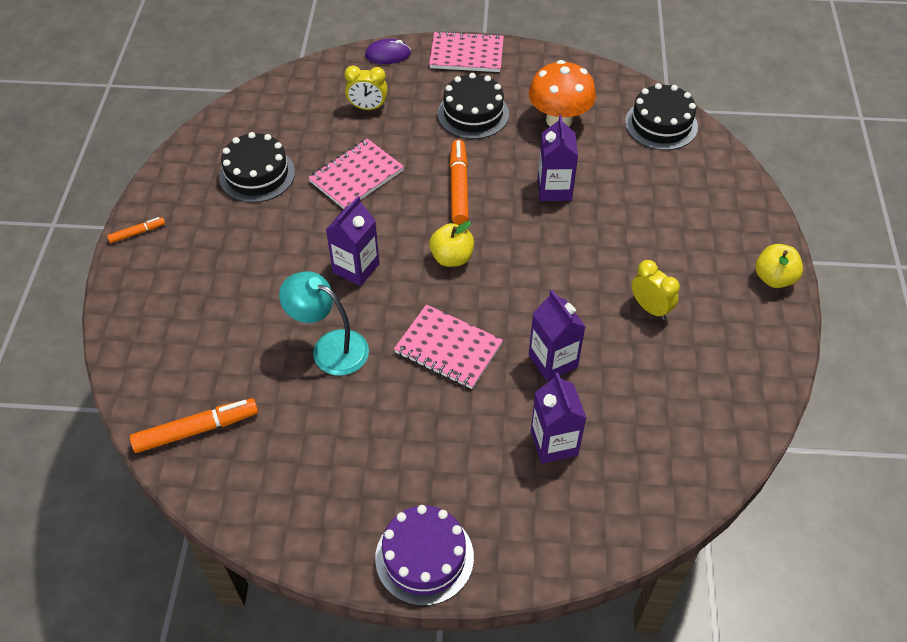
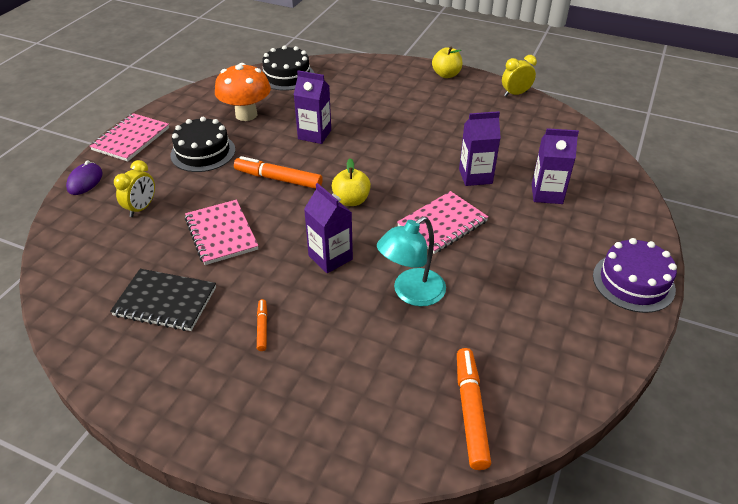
camera: 70 degrees left, 10 degrees down
(137, 233) = (175, 422): orange marker -> orange marker (262, 328)
(257, 174) = (165, 302): black cake -> black notebook
(650, 308) = (448, 124): yellow clock -> yellow clock (515, 94)

